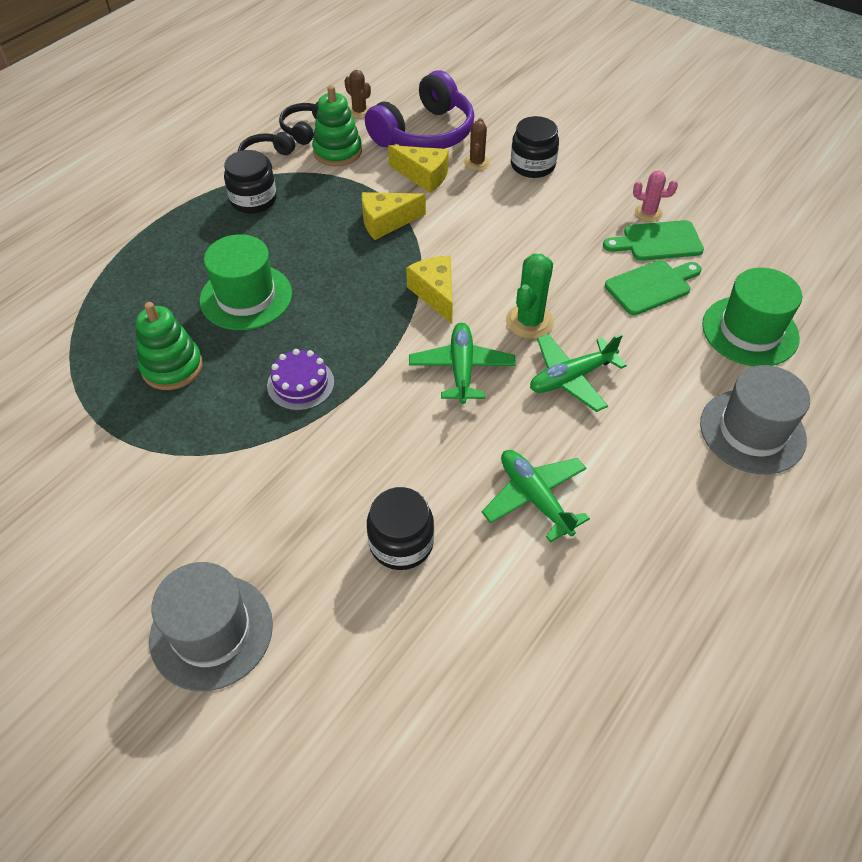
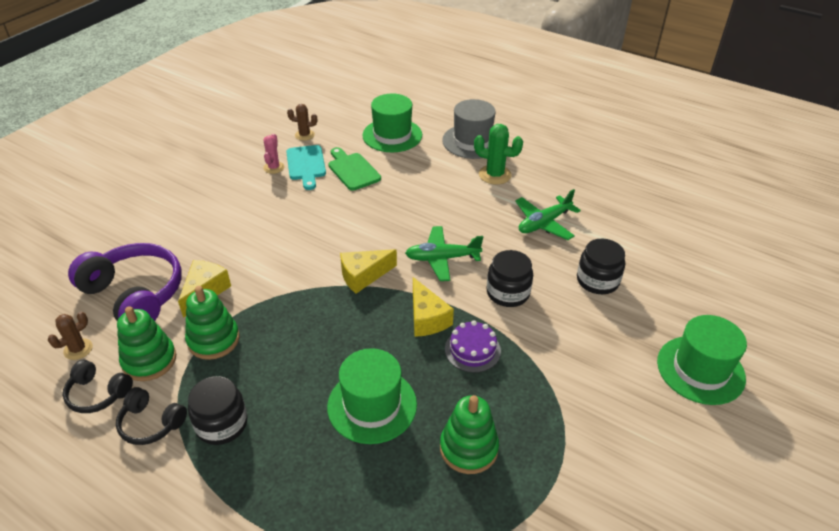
camera: 95 degrees left, 10 degrees down
(211, 631) = (700, 370): grey hat -> green hat
(355, 187) = (213, 340): none -> green stacking toy
(386, 222) = (270, 312): yellow cheese -> yellow cheese (427, 318)
(477, 163) = (192, 257): brown cactus -> brown cactus (304, 135)
(529, 321) = (391, 225): green cactus -> green cactus (495, 175)
(532, 165) = (203, 224): black jar -> black jar (508, 293)
(571, 378) = (442, 207): green plane -> none
(658, 241) = (306, 165): green cutting board -> turquoise cutting board

